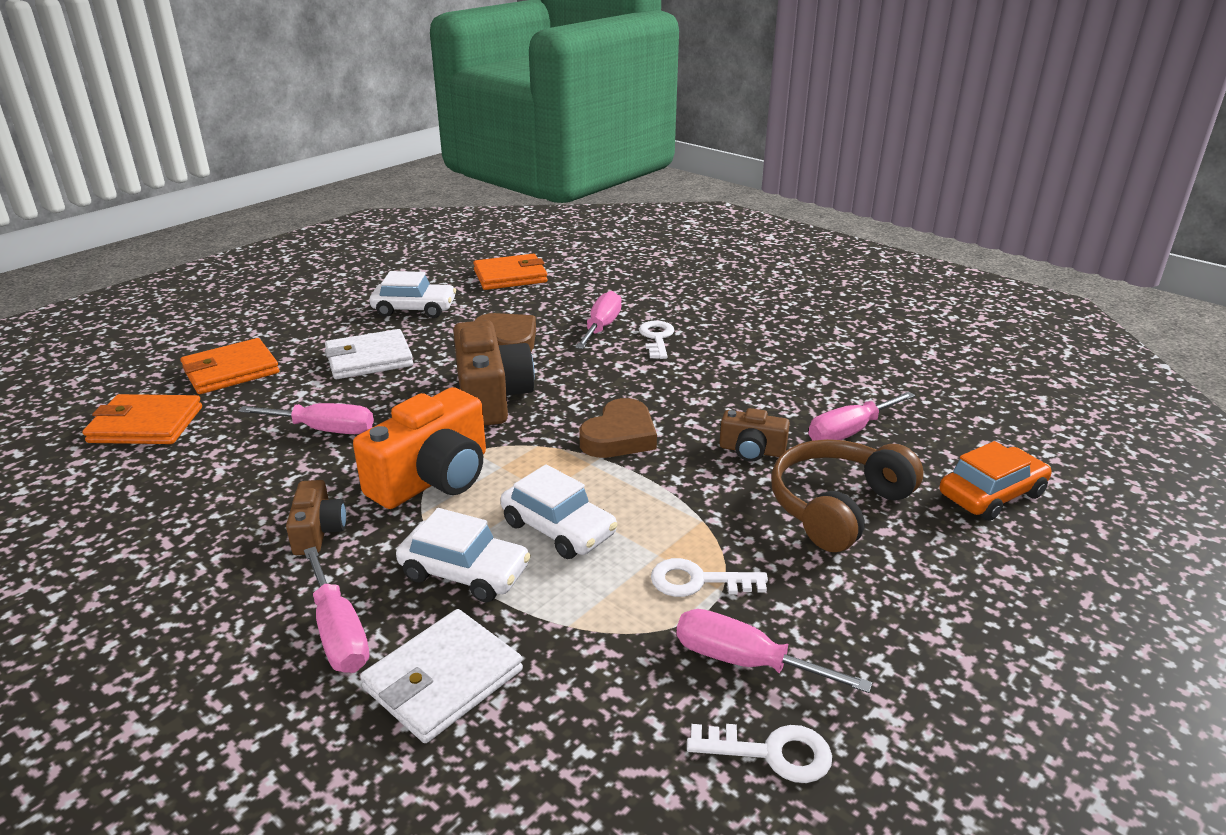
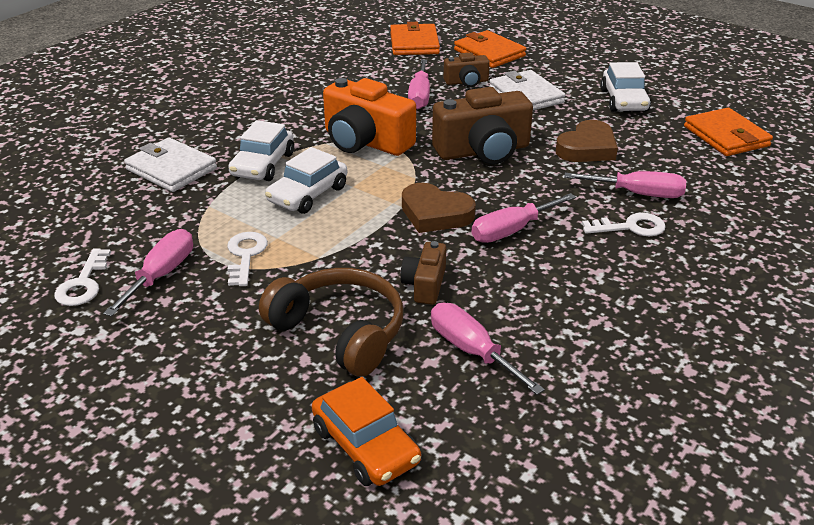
camera: 85 degrees right, 5 degrees up
(318, 531) = (305, 113): brown camera -> brown camera (466, 82)
(339, 633) = (214, 134): pink screwdriver -> pink screwdriver (511, 231)

